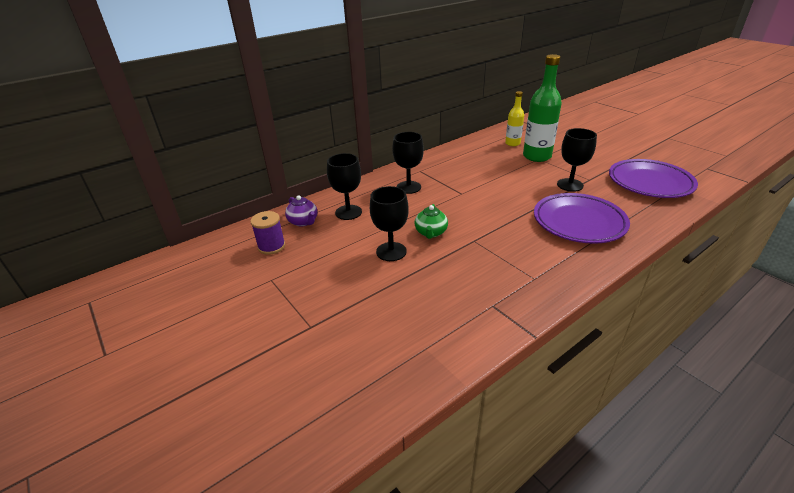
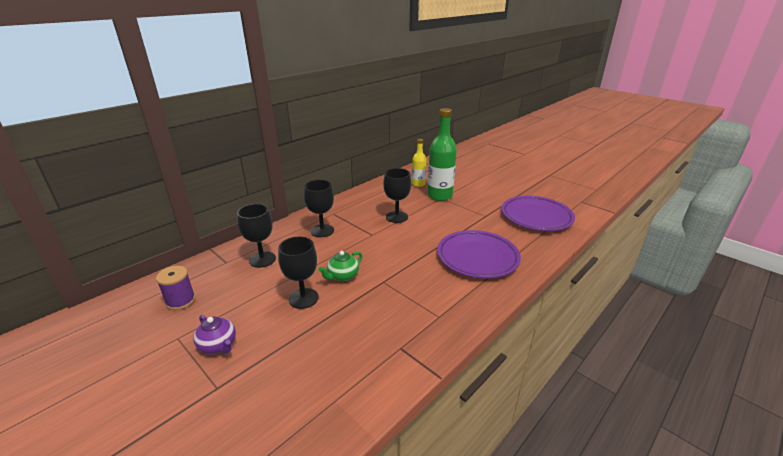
camera: 10 degrees left, 5 degrees down
(303, 222) = (216, 272): purple teapot -> purple teapot (218, 345)
(431, 233) = (342, 276): green teapot -> green teapot turned 45 degrees clockwise
(570, 185) = (469, 222): black goblet -> black goblet (397, 217)

